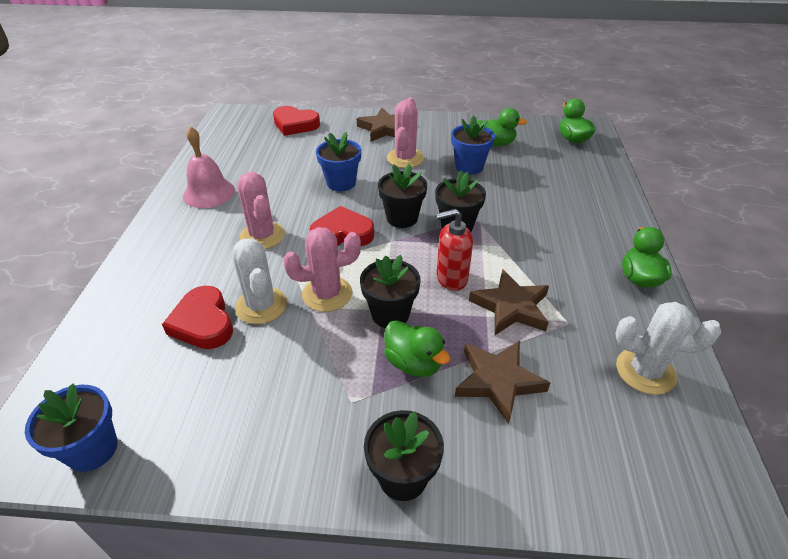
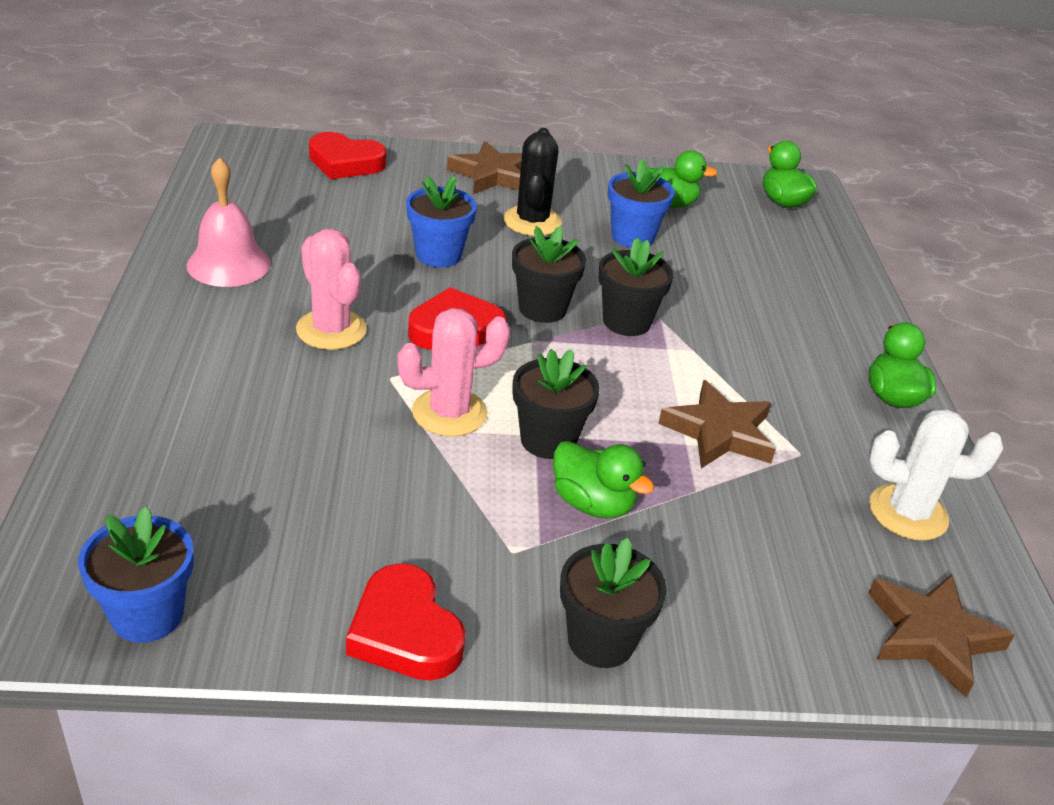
camera: 10 degrees left, 5 degrees down
(203, 323) = (269, 450): red heart -> red heart (405, 632)
(261, 306) = (353, 427): white cactus -> none
(405, 158) = (532, 221): pink cactus -> black cactus
(451, 279) = (629, 394): red soap dispenser -> none
(498, 381) = (713, 525): brown star -> brown star (932, 636)

